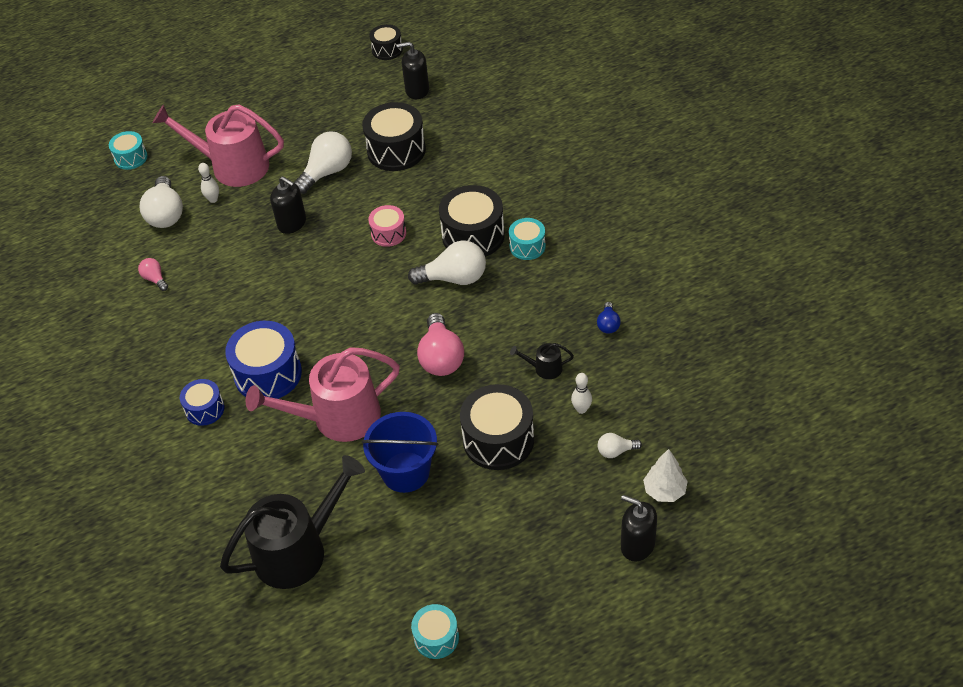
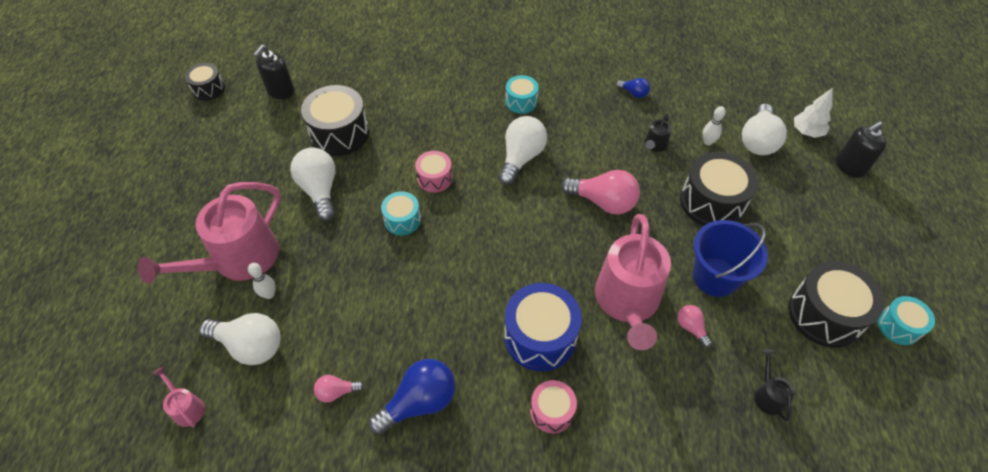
camera: 65 degrees left, 5 degrees up
(103, 211) = (187, 408): none -> pink watering can
(131, 158) = (130, 348): turquoise drum -> turquoise drum (402, 220)
(171, 328) = (419, 402): none -> blue light bulb
(205, 409) = (552, 411): blue drum -> pink drum
(292, 223) = (361, 242): black soap dispenser -> none
(297, 550) = (768, 395): black watering can -> black watering can, size x0.42
(337, 472) = (691, 328): none -> pink light bulb
(473, 235) = (483, 127): black drum -> black drum (824, 314)
(616, 451) = (758, 141): white light bulb -> white light bulb, size x1.95

